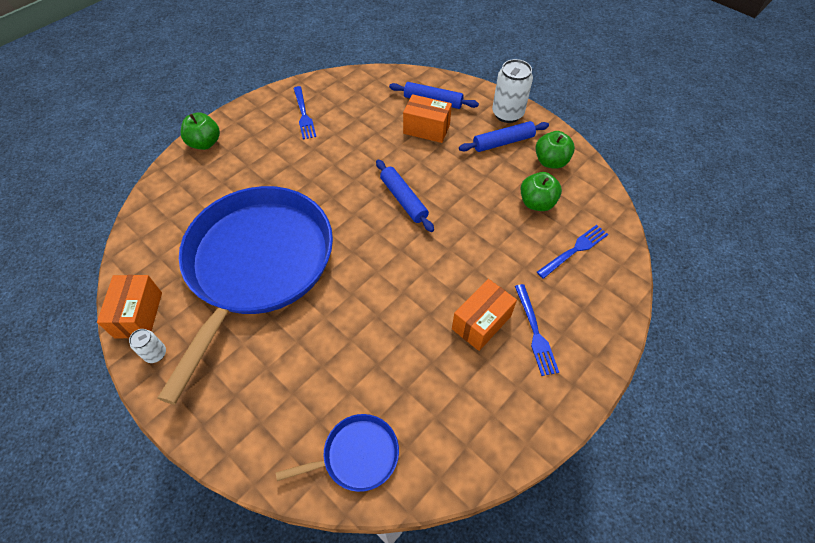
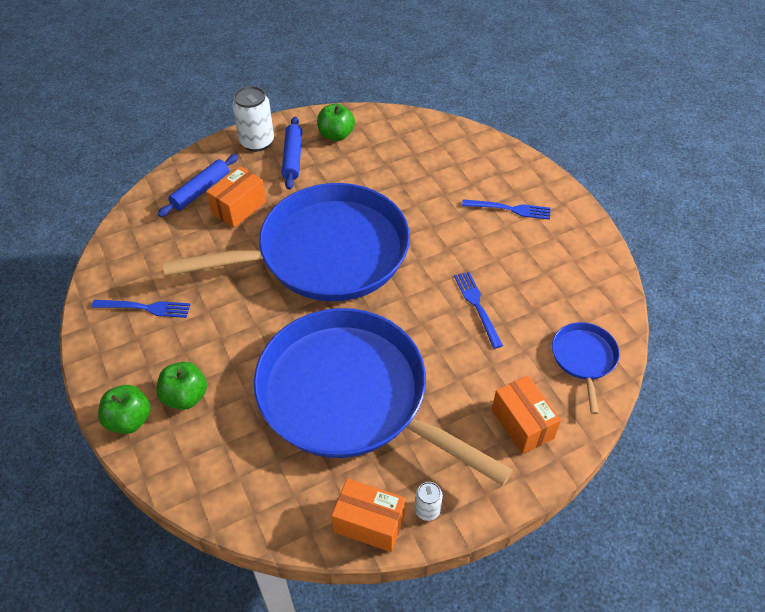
camera: 70 degrees left, 5 degrees down
(403, 199) = (325, 253): blue rolling pin -> blue pan
(481, 322) = (488, 239): orange box -> orange box (522, 424)
(536, 203) = (379, 161): green apple -> green apple (185, 396)
(574, 250) = (440, 156): blue fork -> blue fork (477, 306)

